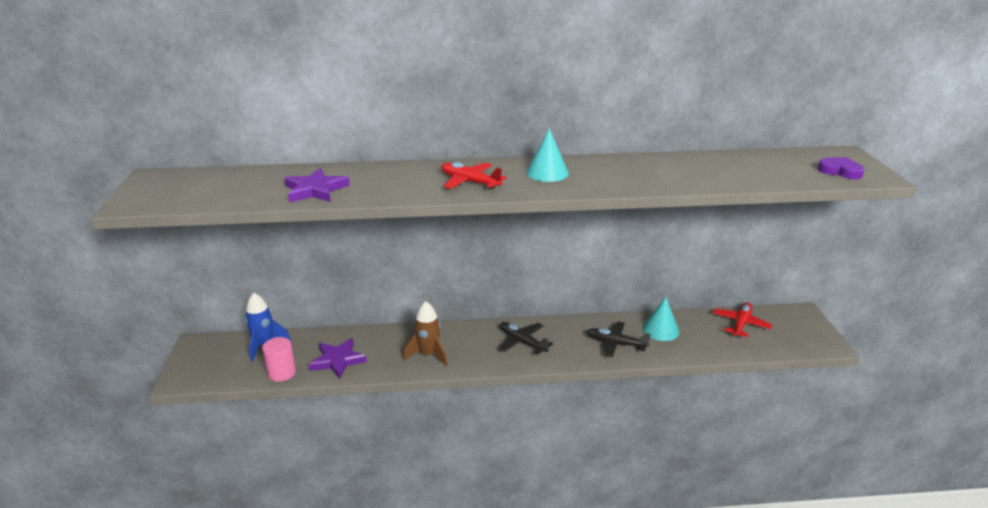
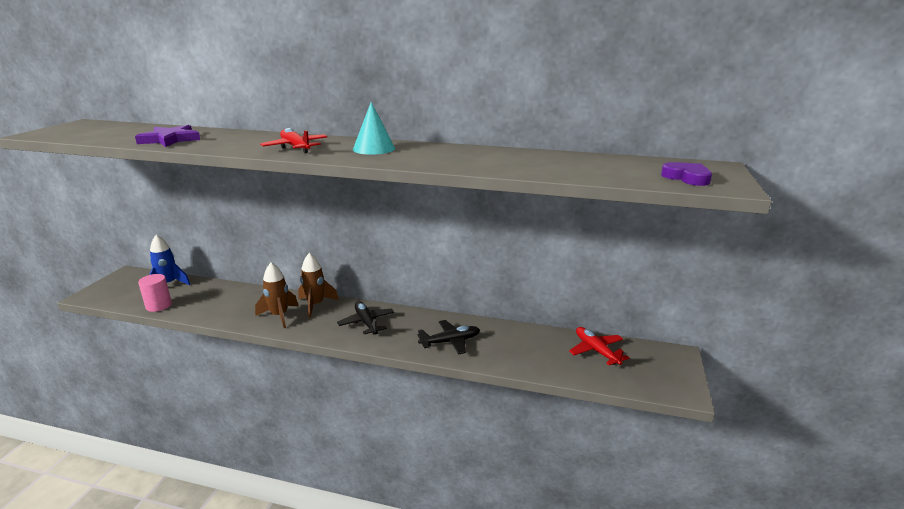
camera: 20 degrees right, 5 degrees down
(337, 360) = (207, 305): purple star -> none
(454, 334) = (315, 305): none -> brown rocket
(615, 344) = (450, 342): black plane -> black plane turned 120 degrees clockwise
(660, 329) = (506, 339): turquoise cone -> none
(741, 324) = (596, 351): red plane -> red plane turned 75 degrees counterclockwise

